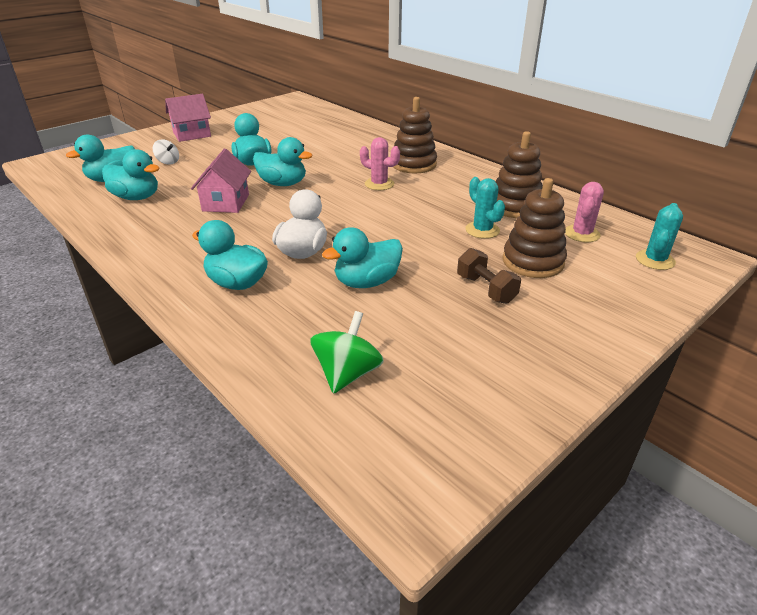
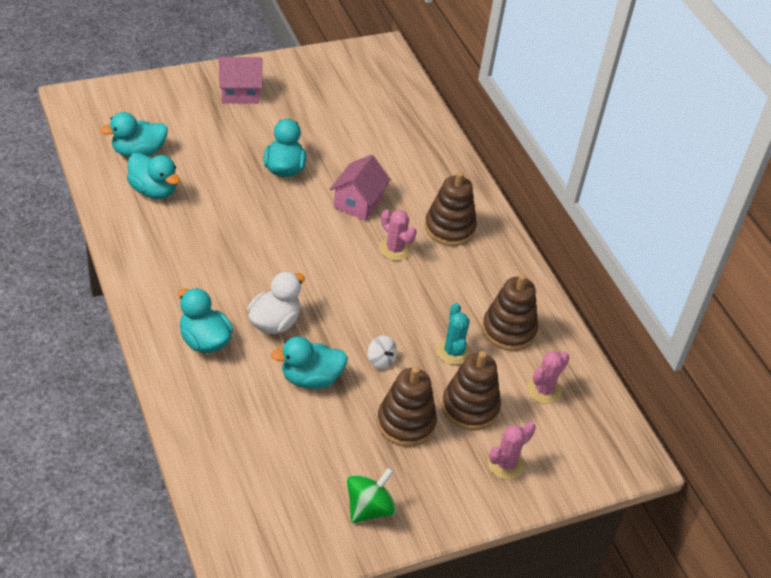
camera: 15 degrees right, 10 degrees up
(168, 162) = (199, 139): white spinning top -> white spinning top (381, 360)
(226, 203) = (233, 228): pink house -> pink house (358, 202)
(283, 184) = (299, 216): turquoise duck -> none
(347, 374) = (248, 464): green spinning top -> green spinning top (369, 509)
(486, 289) = (406, 423): brown dumbbell -> brown stacking toy
(605, 292) = (505, 464): none -> pink cactus
(655, 260) = (583, 446): turquoise cactus -> none

